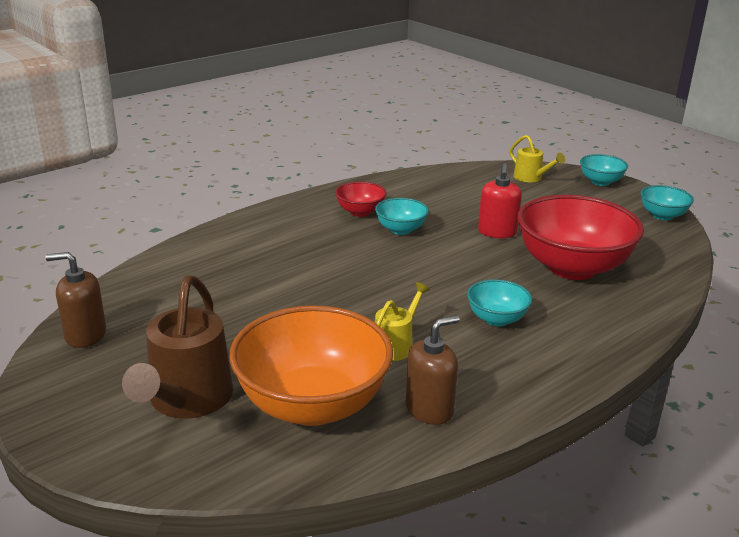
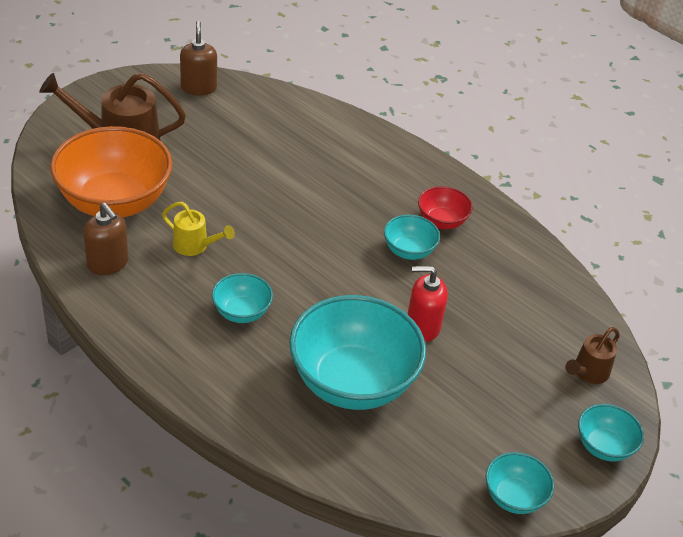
camera: 80 degrees right, 15 degrees up
(531, 178) = (587, 372): yellow watering can -> brown watering can
(572, 267) = (352, 382): red bowl -> turquoise bowl

